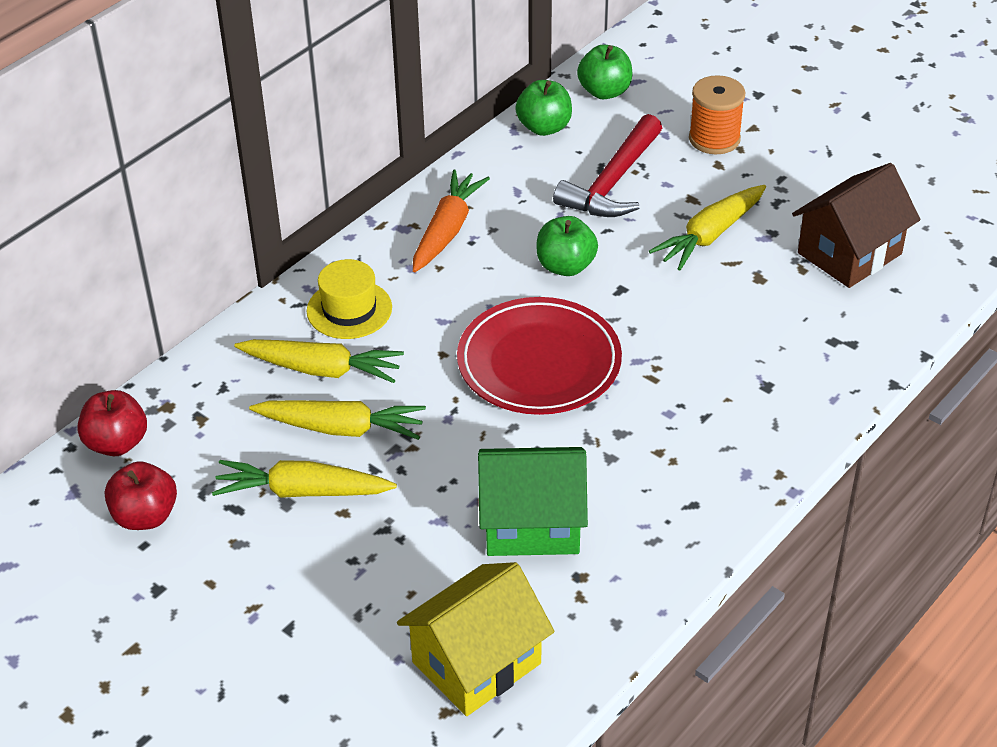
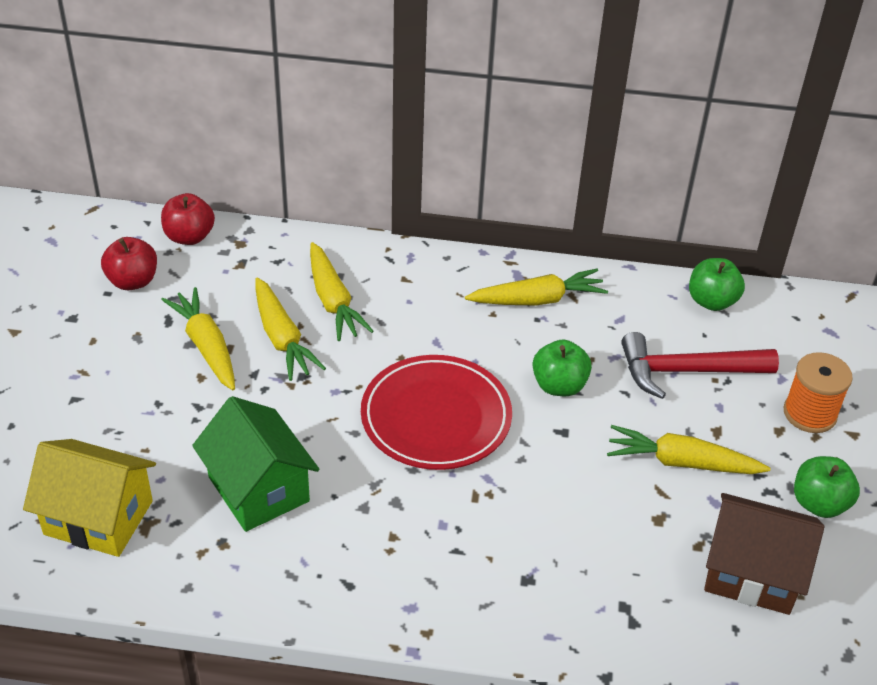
camera: 55 degrees right, 0 degrees up
(349, 309) = (406, 287): yellow hat -> none
(447, 230) = (537, 299): orange carrot -> yellow carrot
(604, 91) = (795, 318): green apple -> green apple (819, 503)

